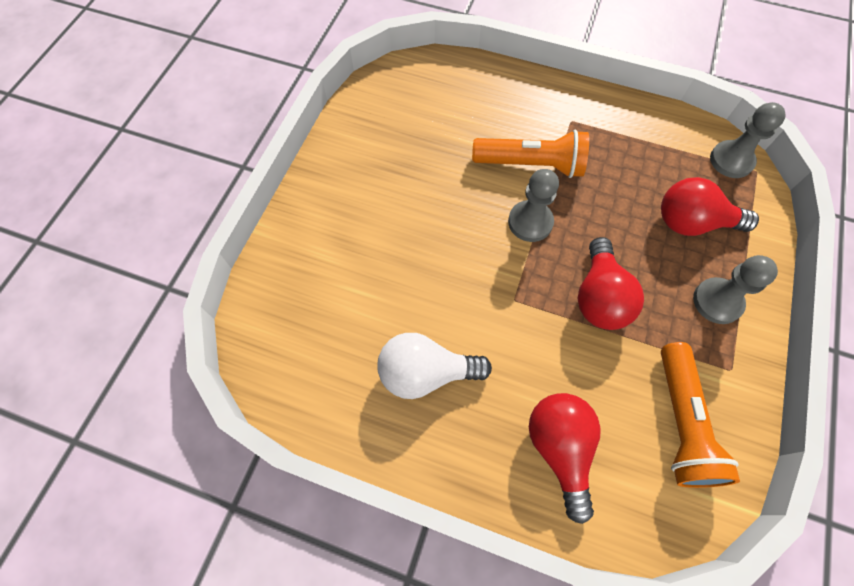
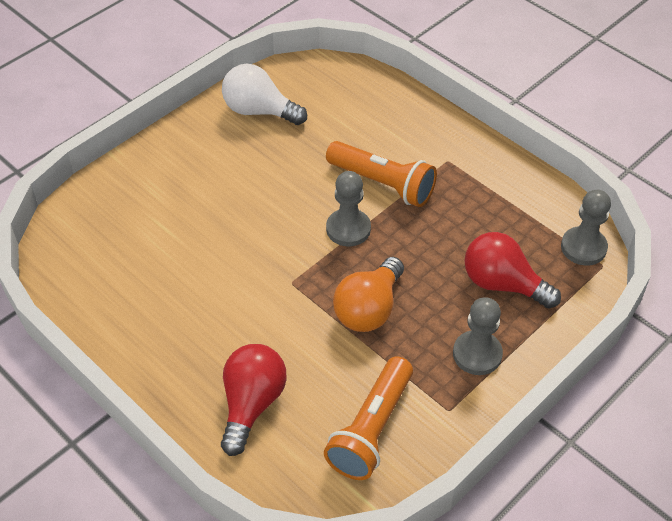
camera: 25 degrees right, 15 degrees down
(426, 373) = (179, 306): white light bulb -> white light bulb (259, 111)
(599, 297) = (369, 309): red light bulb -> orange light bulb

